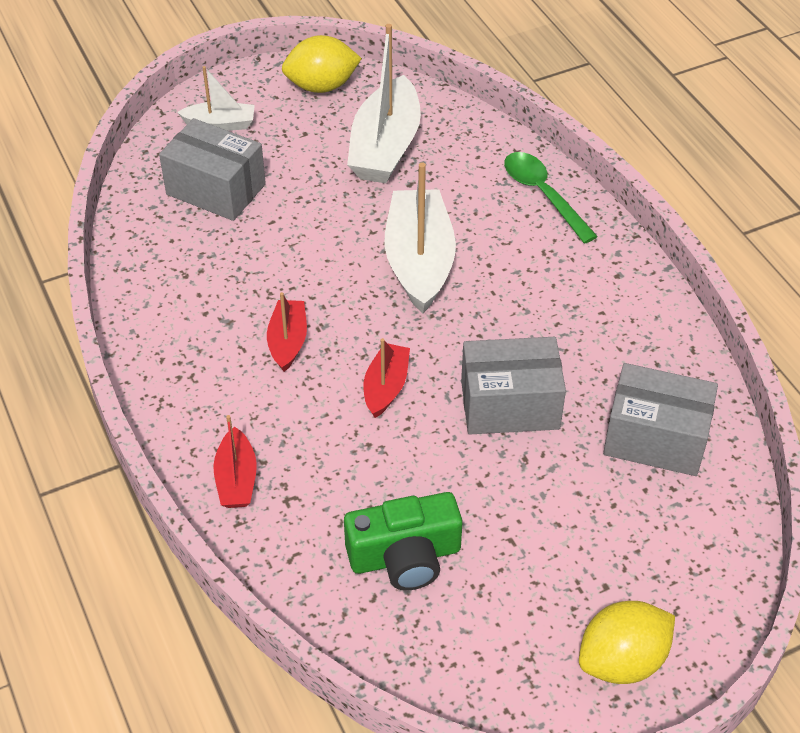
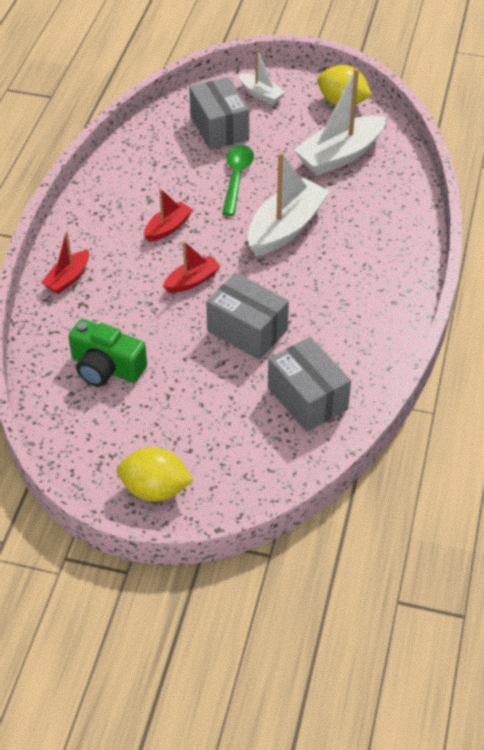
camera: 40 degrees right, 0 degrees up
(543, 195) = (402, 233): green spoon -> green spoon (236, 178)

